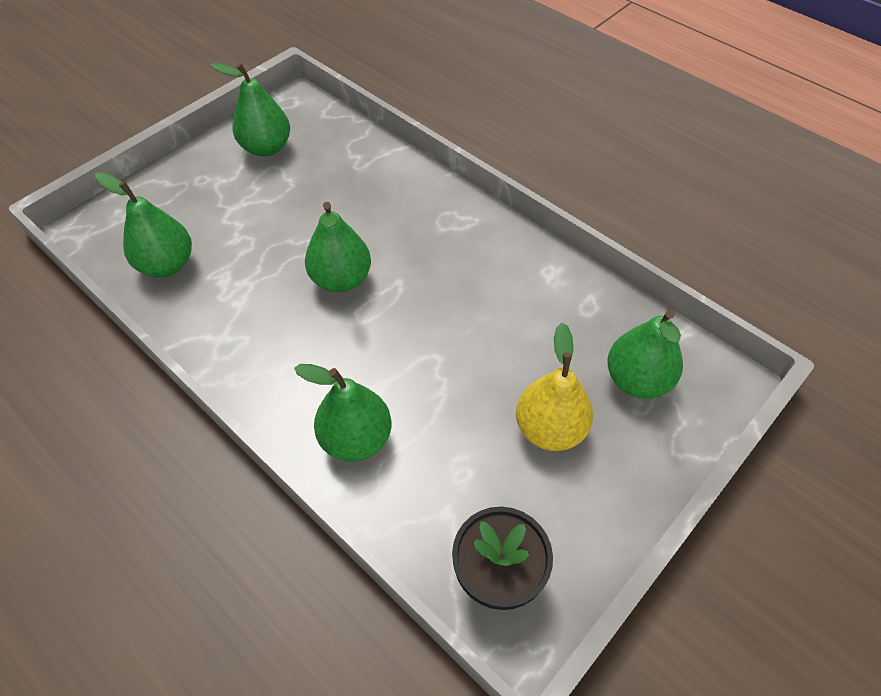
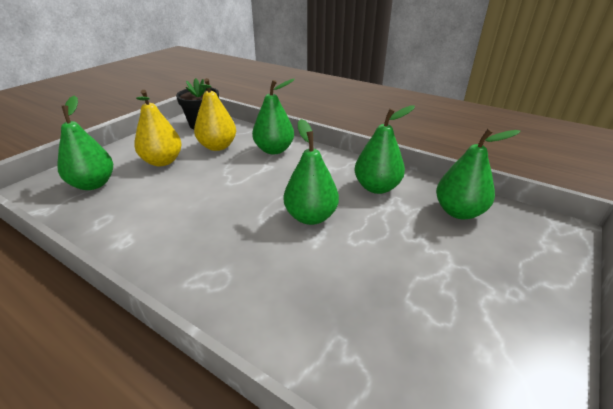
camera: 170 degrees right, 20 degrees down
(266, 148) = (480, 353): green pear -> green pear (377, 187)
(458, 467) = (218, 146): none -> yellow pear

